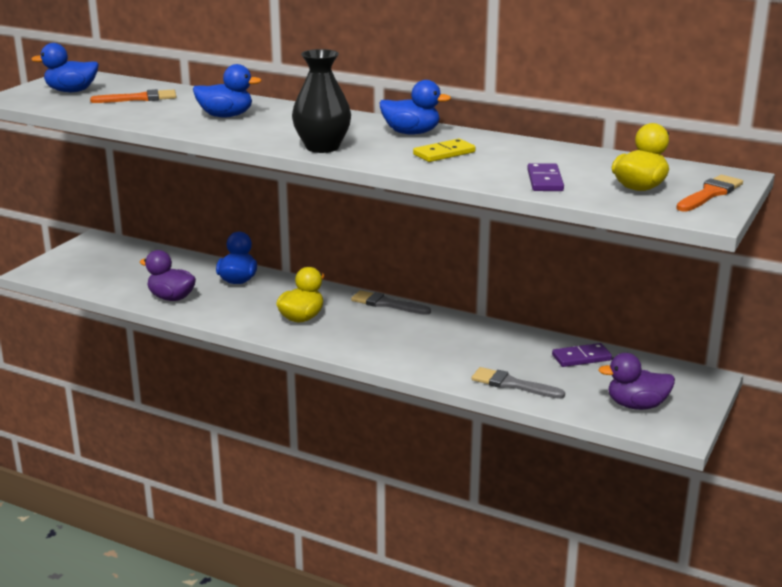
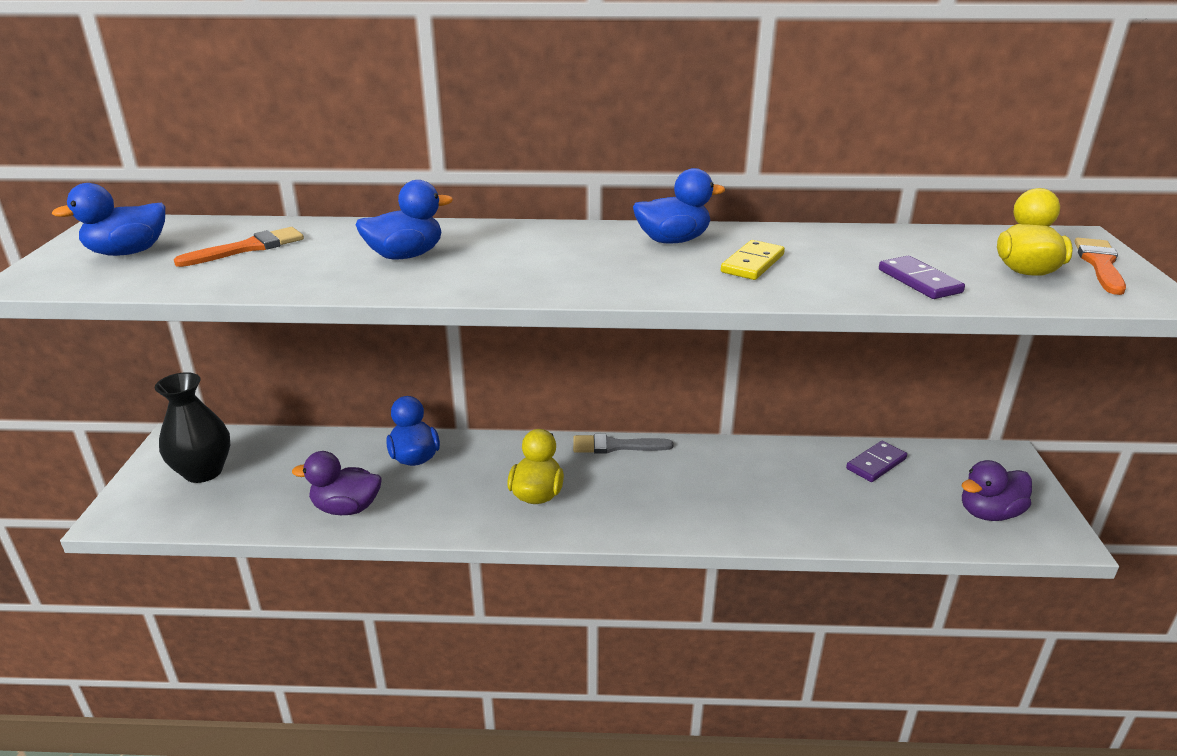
camera: 25 degrees left, 5 degrees up
(322, 147) = (595, 283): black vase -> black vase (203, 471)
(512, 384) = (848, 523): grey brush -> none

